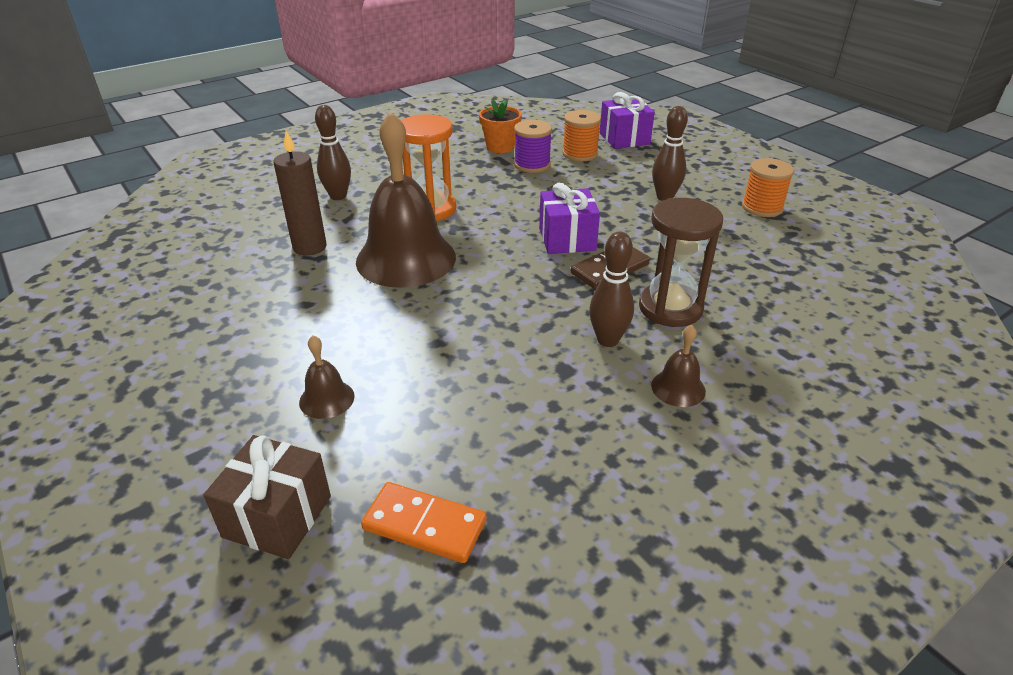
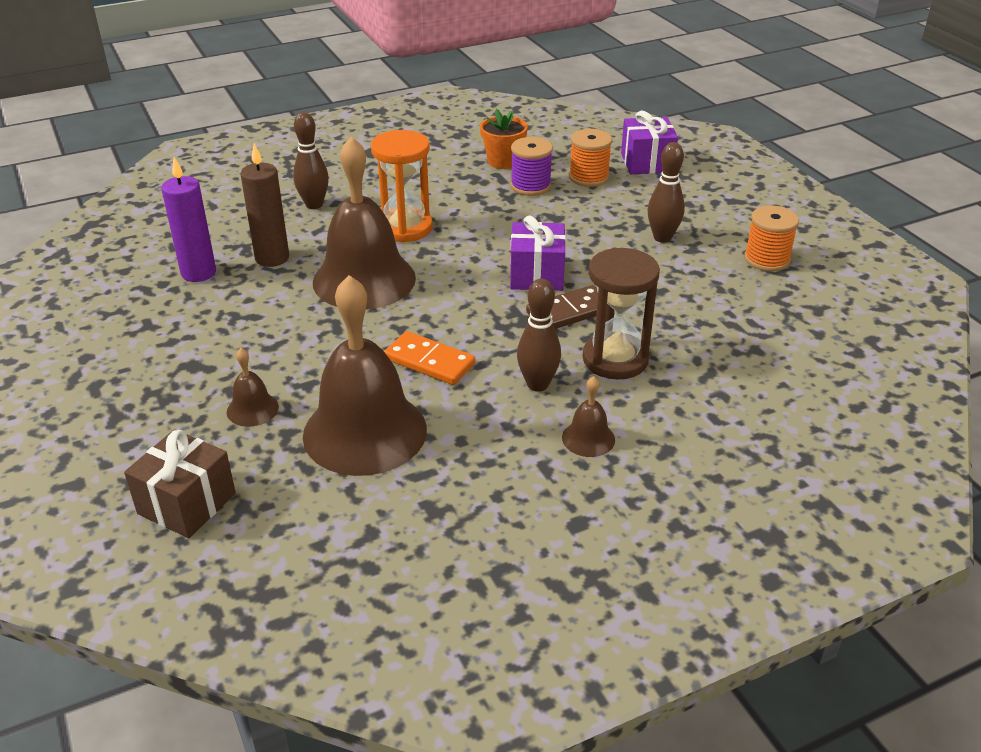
camera: 10 degrees right, 0 degrees up
(238, 268) = (198, 273): none -> purple candle
(425, 525) = (310, 527): orange domino -> orange domino (429, 361)
(452, 409) = (365, 432): none -> brown bell

